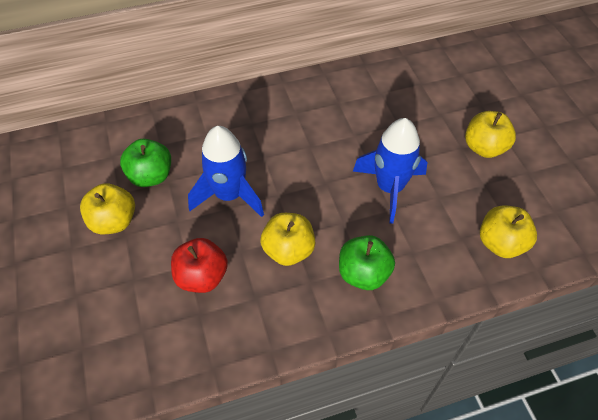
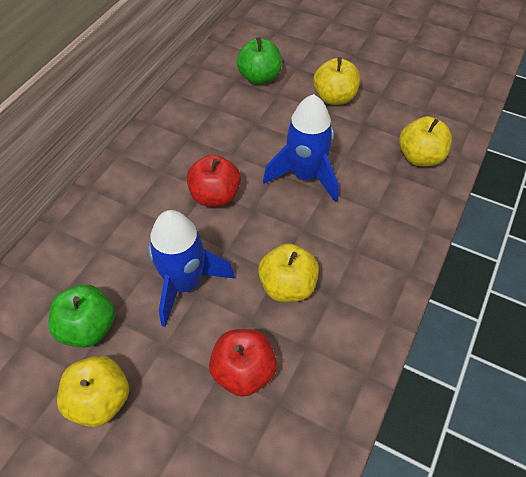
camera: 45 degrees left, 0 degrees up
(310, 154) = (215, 196): none -> red apple
(363, 273) = (361, 255): green apple -> green apple (259, 77)

